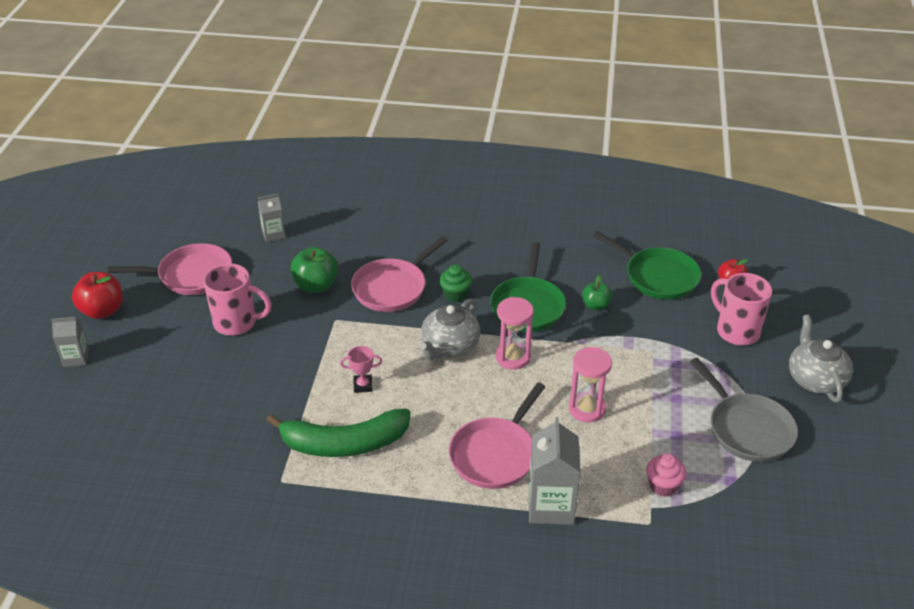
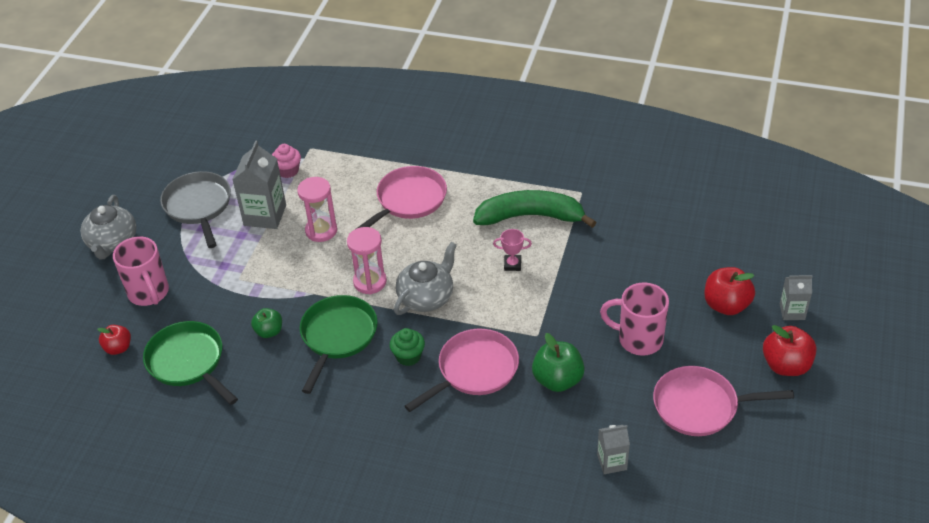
camera: 170 degrees left, 5 degrees up
(141, 360) = (726, 305): none -> red apple
(551, 506) = (377, 163): grey carton -> grey carton (265, 215)

